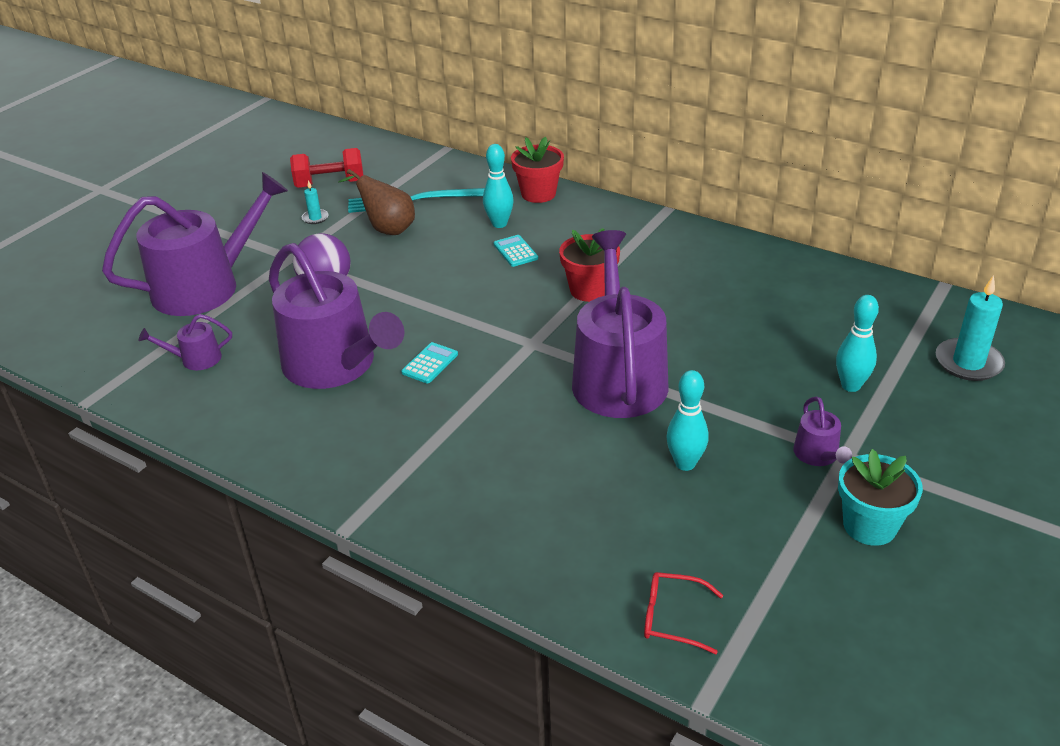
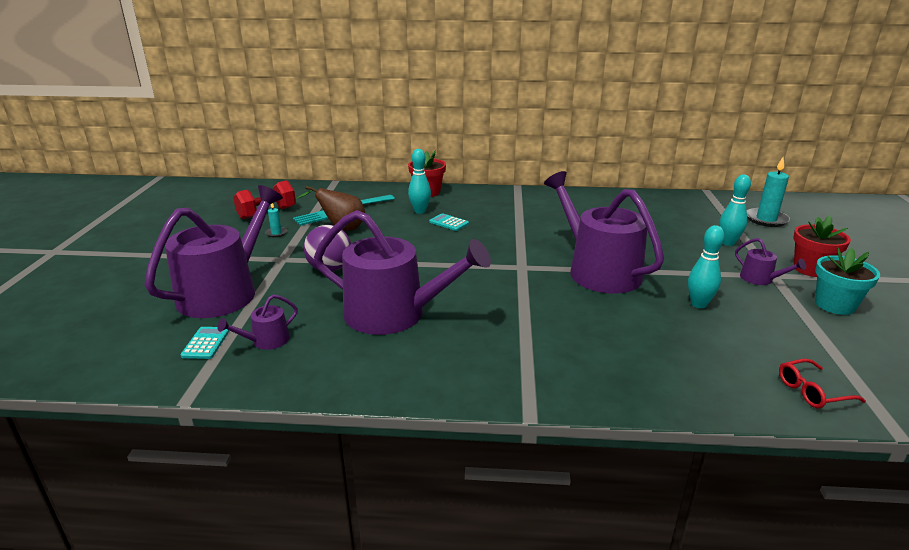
camera: 30 degrees left, 10 degrees down
(430, 363) = (465, 295): turquoise calculator -> turquoise calculator (205, 343)
(589, 290) = (522, 232): red flower pot -> red flower pot (811, 269)

